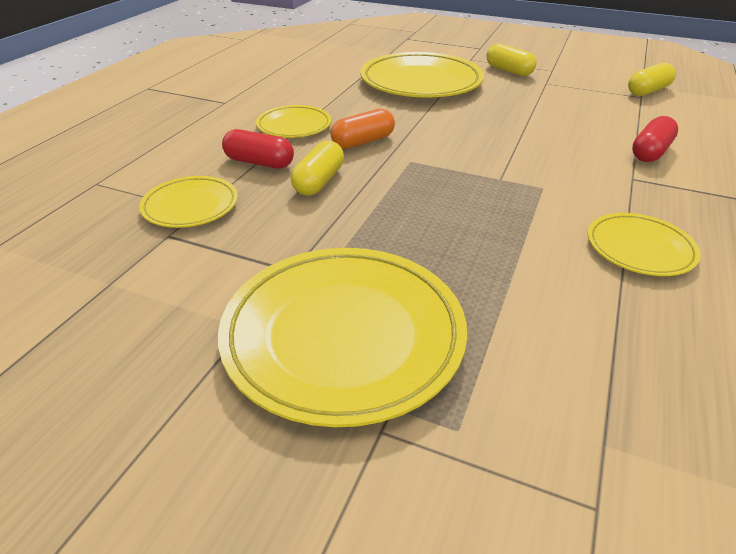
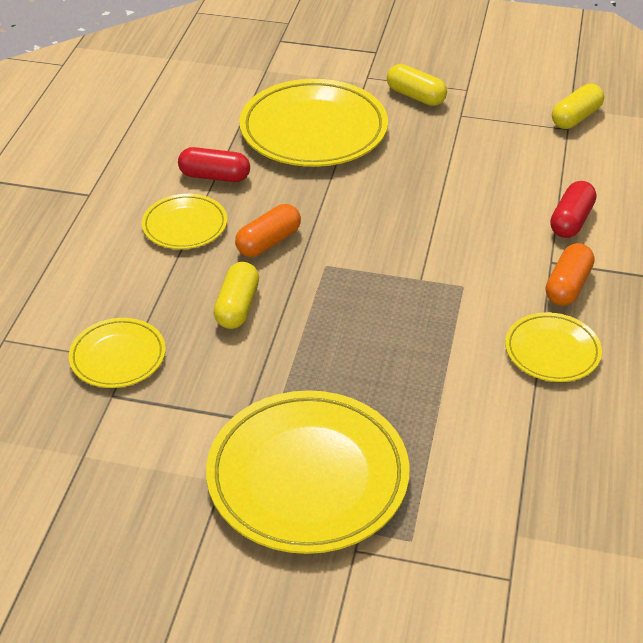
camera: 10 degrees left, 5 degrees up
(259, 162) = (166, 288): red capsule -> red capsule (215, 176)
(651, 197) = (567, 286): none -> orange capsule

